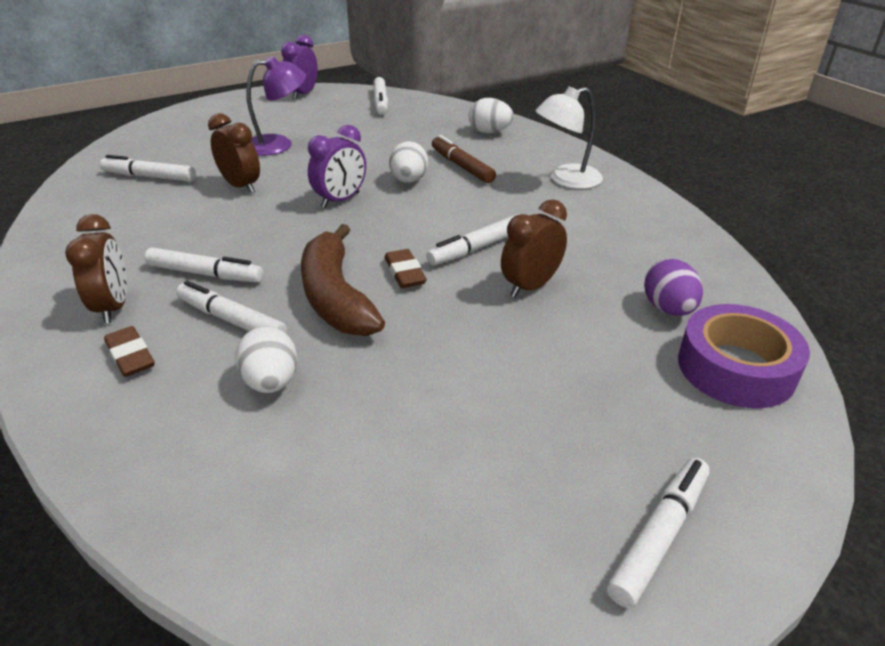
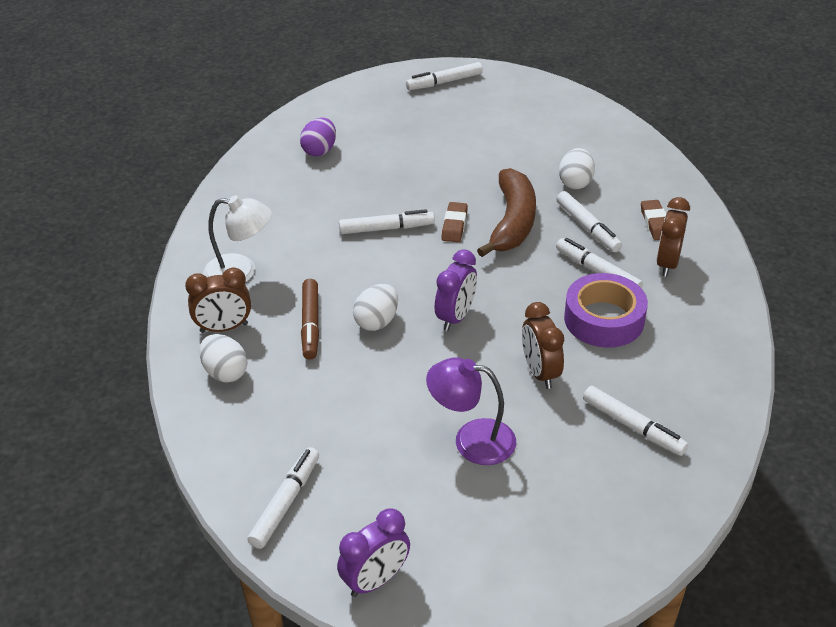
camera: 150 degrees left, 5 degrees up
(340, 200) = (455, 317): purple clock -> purple clock turned 135 degrees clockwise
(530, 286) = (382, 189): brown clock -> brown clock (224, 328)
(736, 368) = (330, 116): purple tape -> purple tape (604, 319)

